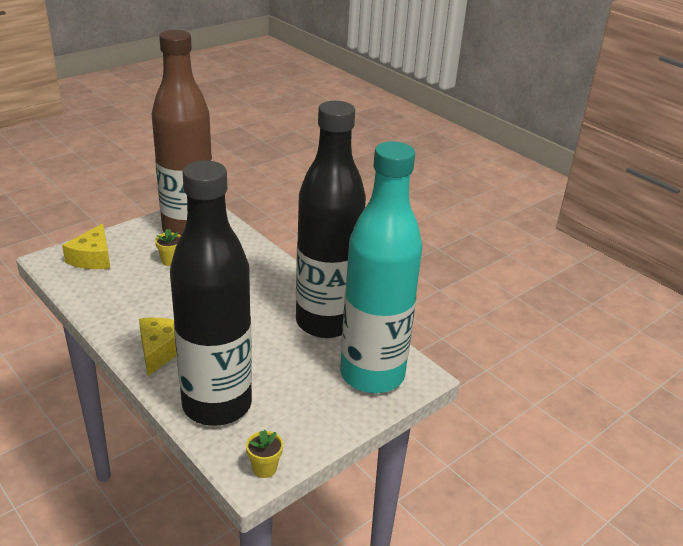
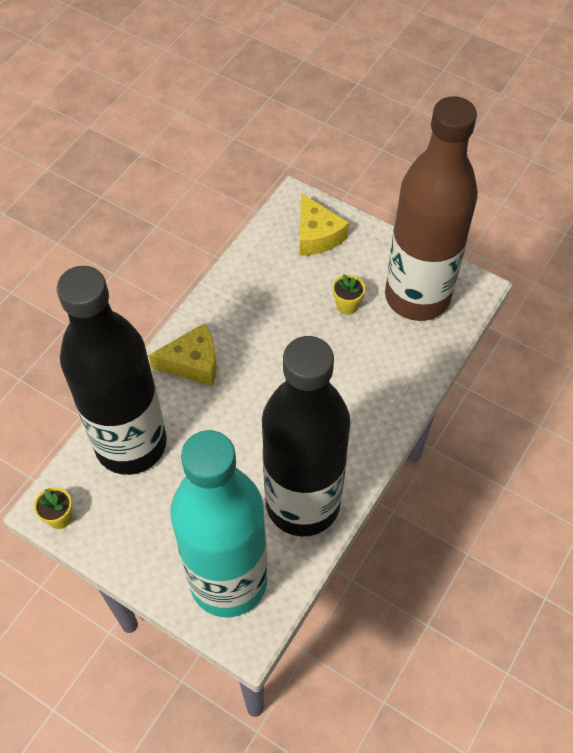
camera: 75 degrees right, 25 degrees up
(93, 258) = (317, 235): yellow cheese -> yellow cheese turned 105 degrees counterclockwise

